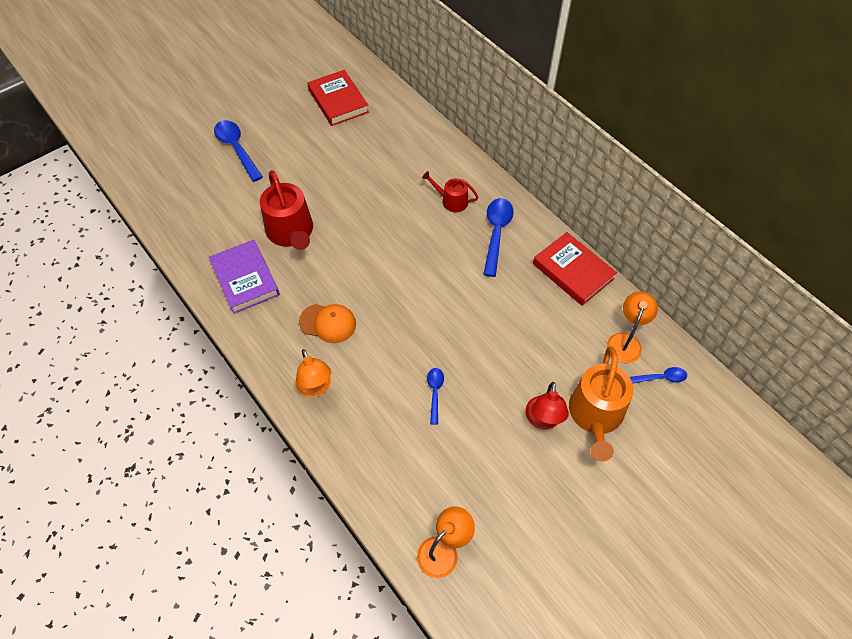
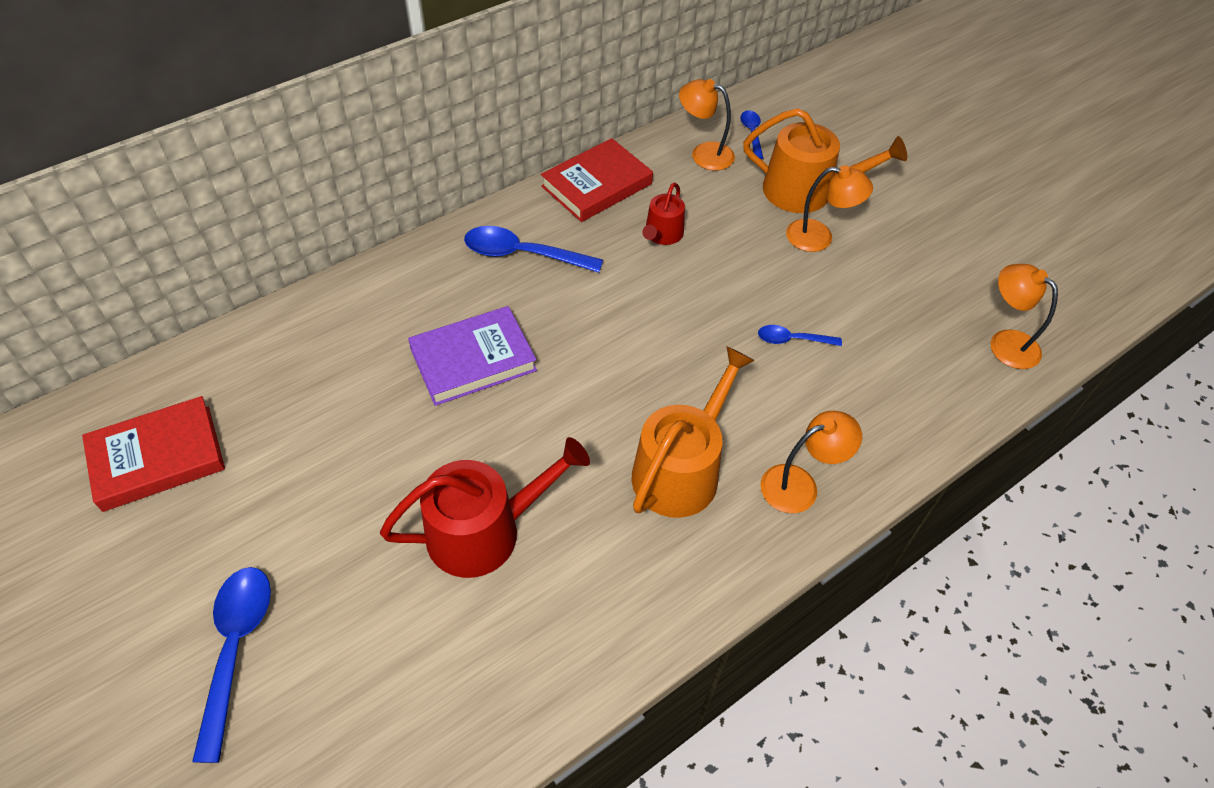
camera: 90 degrees left, 5 degrees down
(236, 149) = (236, 648): blue spoon -> blue spoon turned 120 degrees clockwise
(245, 279) = (586, 605): purple book -> purple book (473, 360)
(328, 323) = (681, 469): orange cap -> orange watering can
(451, 201) = (451, 301): red watering can -> red watering can (662, 234)
(543, 420) = (819, 237): red lamp -> orange lamp

